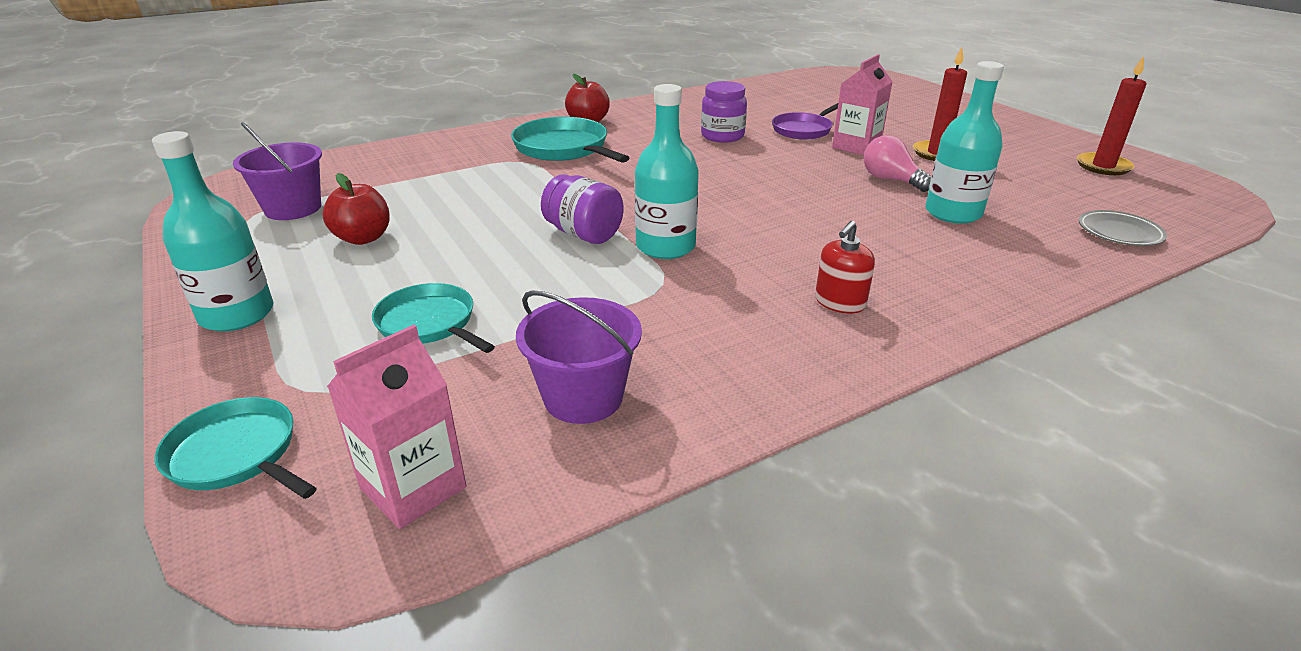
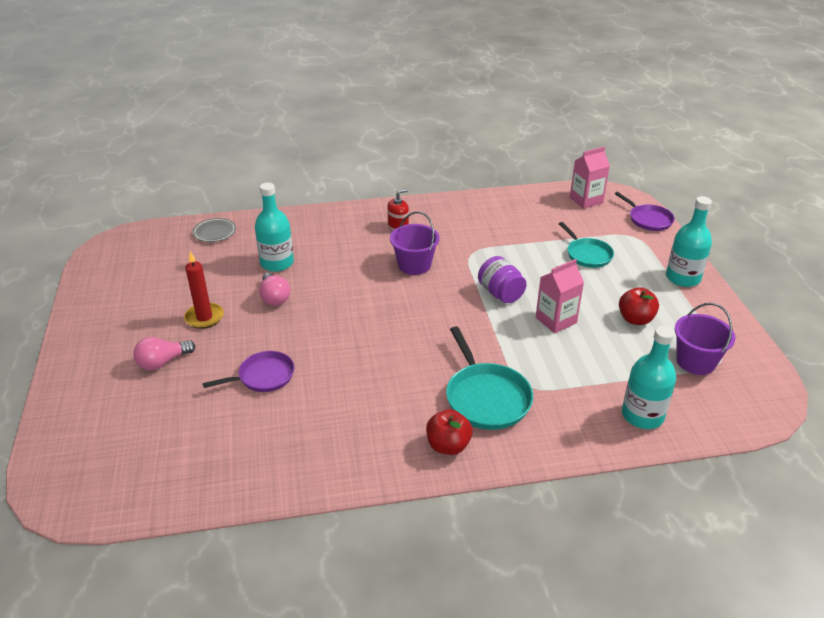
camera: 160 degrees left, 5 degrees up
(236, 454) = (648, 219): turquoise pan -> purple pan
(583, 397) = (526, 213): purple bucket -> purple bucket (414, 265)
(665, 247) = (458, 274): turquoise bottle -> turquoise bottle (642, 415)
(722, 136) = (340, 384): purple jar -> none
(856, 146) = (250, 341): pink carton -> pink carton (556, 320)
(913, 124) = (163, 362): none -> pink light bulb
(1103, 166) = (122, 278): red candle -> none

